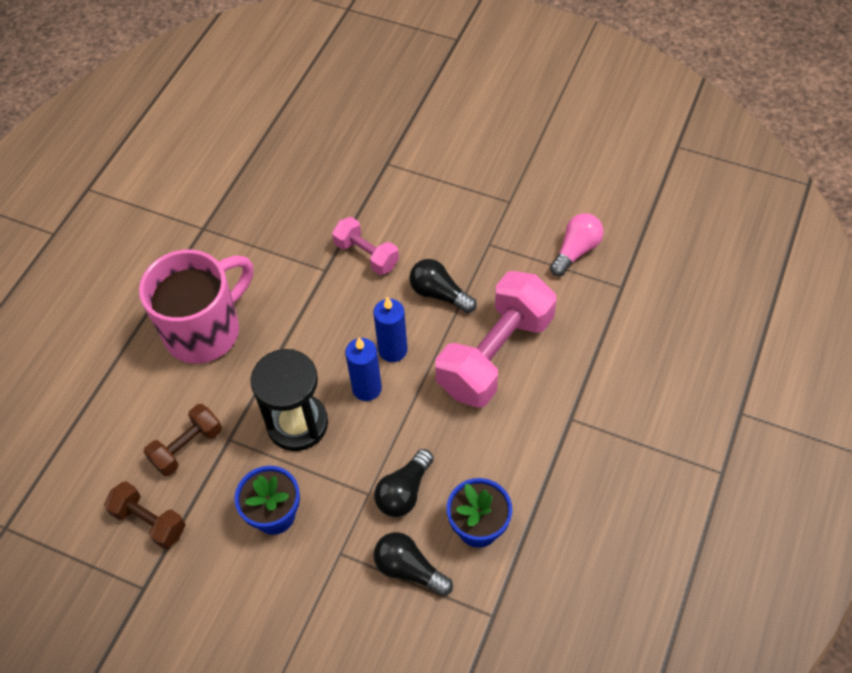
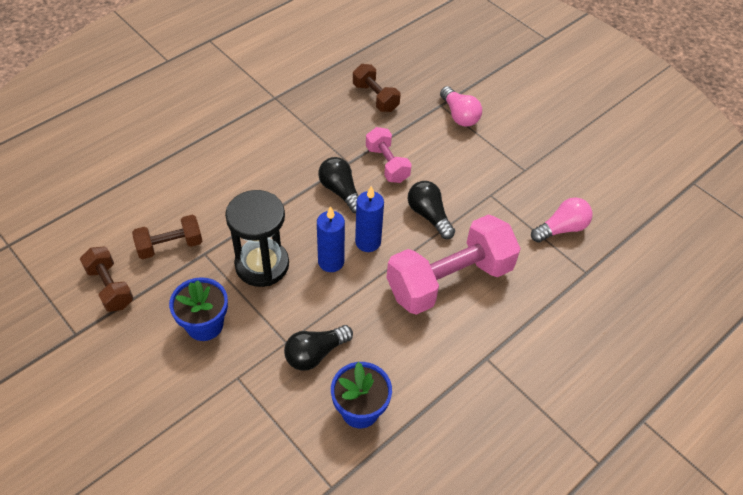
camera: 20 degrees right, 5 degrees down
(205, 330) = (233, 168): pink mug -> none
(313, 183) = (375, 97): none -> brown dumbbell
(409, 569) = (284, 416): black light bulb -> black light bulb (340, 191)
(412, 167) = (459, 115): none -> pink light bulb

